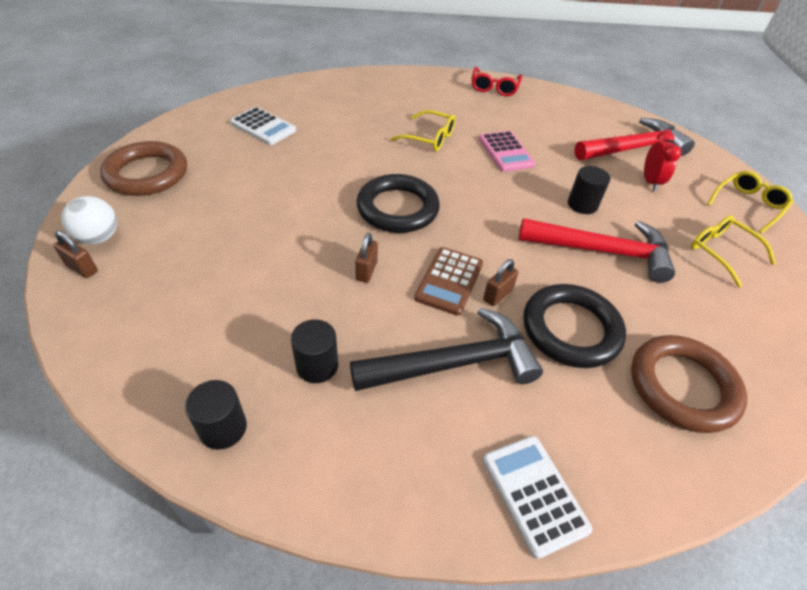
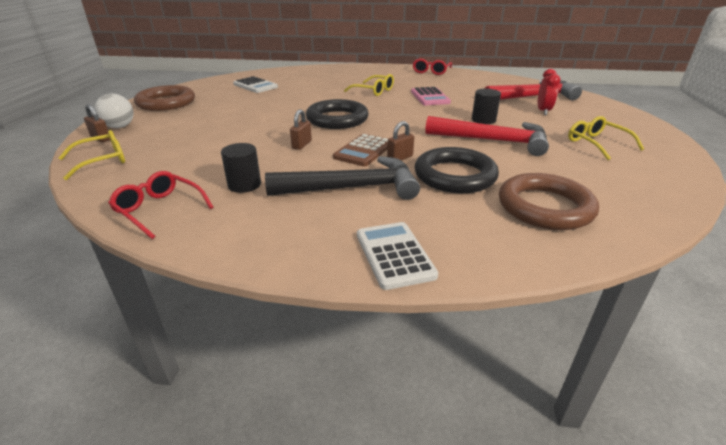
camera: 10 degrees right, 15 degrees down
(223, 428) = (160, 210): black cylinder -> red glasses
(747, 205) = (625, 123): yellow glasses -> yellow glasses (101, 161)

